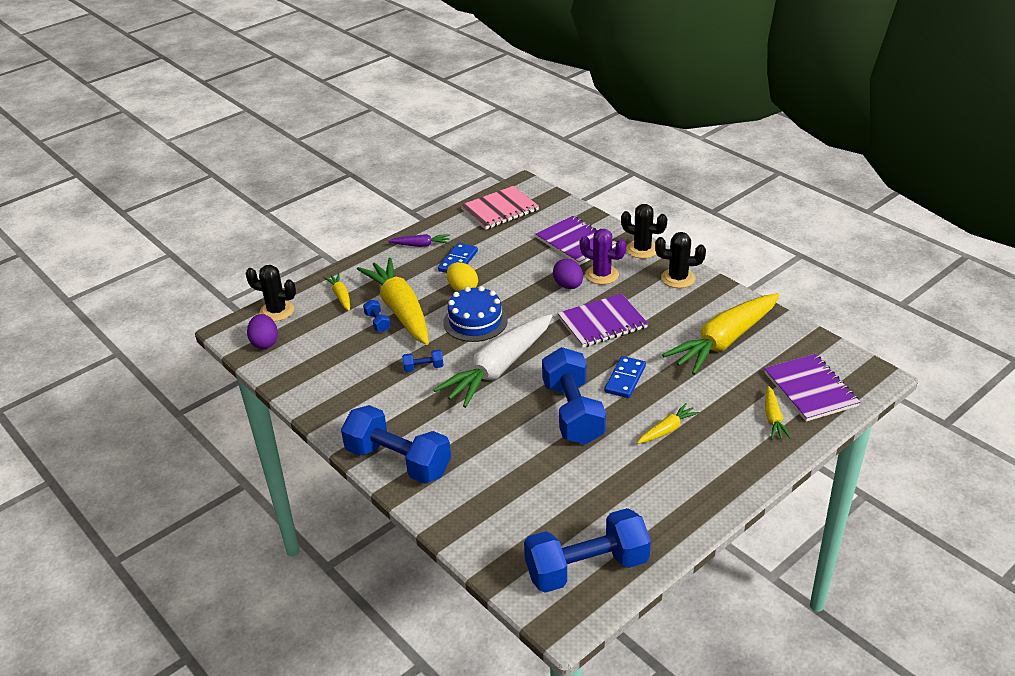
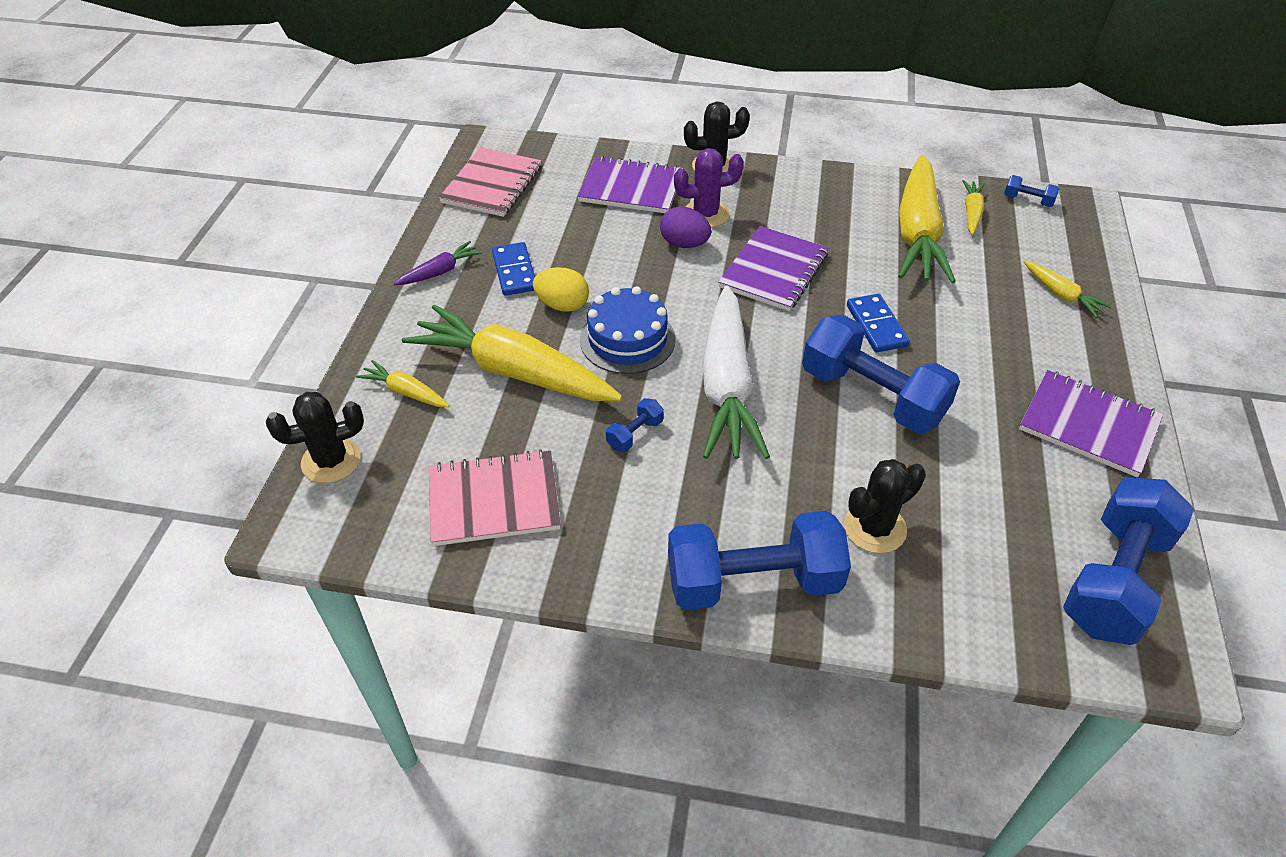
camera: 40 degrees left, 10 degrees up
(264, 343) = (365, 518): purple egg -> none
(325, 363) = (494, 500): none -> pink notebook
(377, 322) = (501, 403): blue dumbbell -> blue dumbbell (1028, 200)
(667, 430) = (987, 362): yellow carrot -> yellow carrot (971, 213)
(678, 278) = (789, 183): black cactus -> black cactus (875, 528)
(810, 389) = (1053, 246): purple notebook -> purple notebook (1088, 425)

